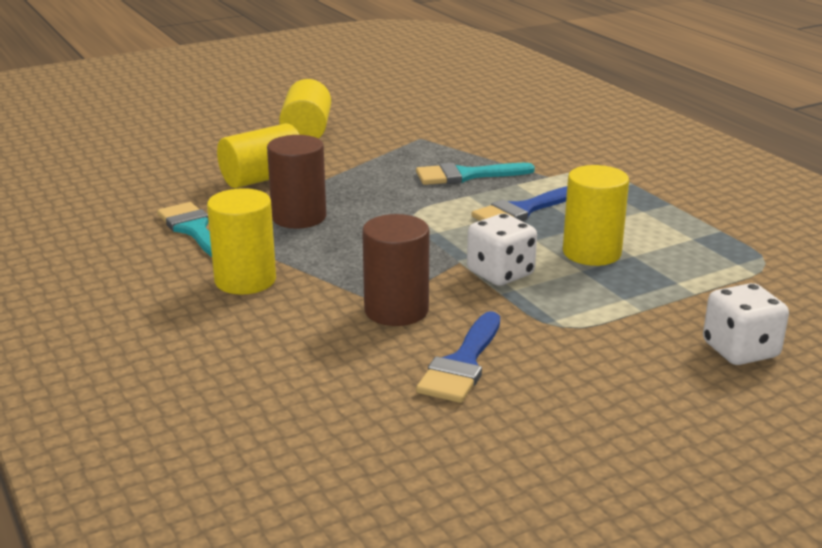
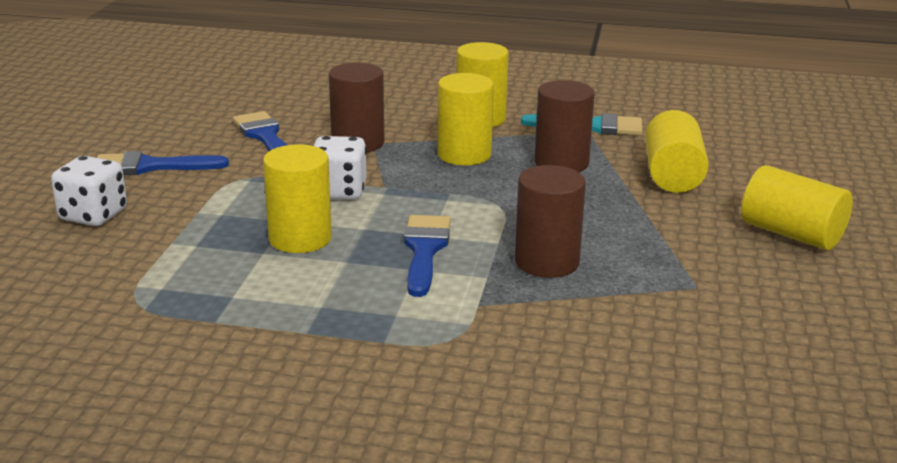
camera: 130 degrees right, 0 degrees up
(343, 256) = (464, 155): none -> yellow cylinder
(466, 175) = (547, 262): turquoise brush -> brown cylinder
(629, 384) = (149, 166): none -> blue brush

